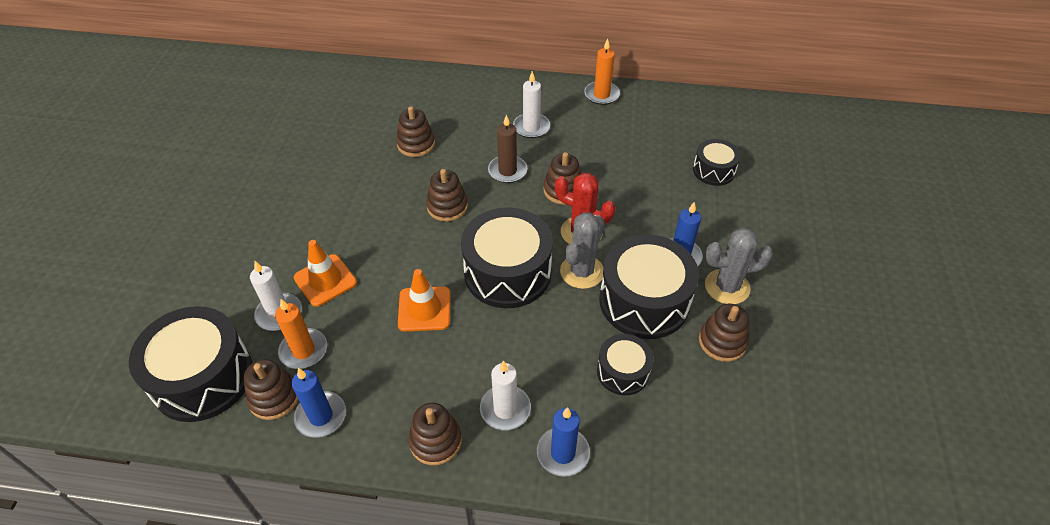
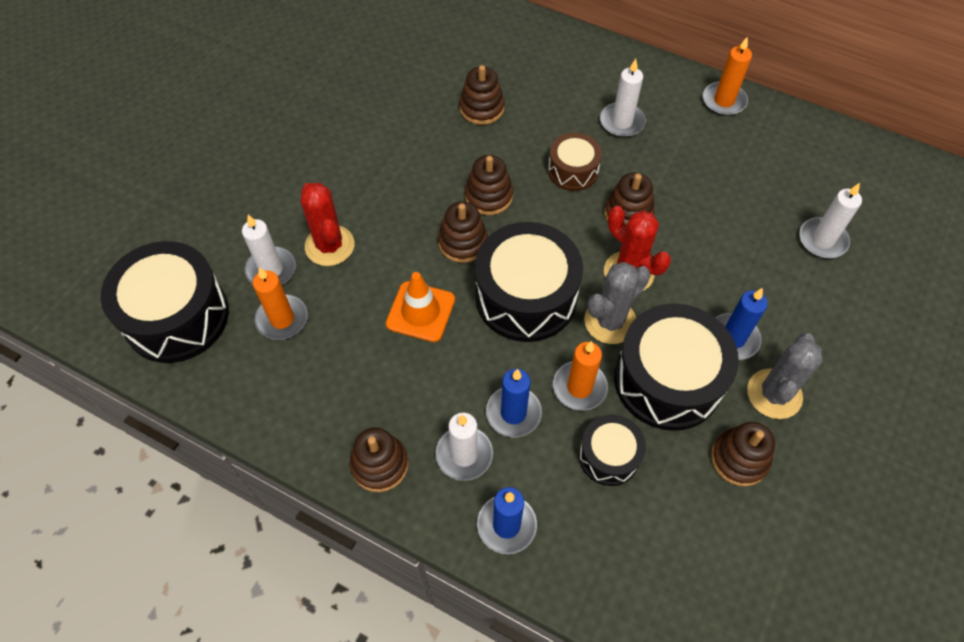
camera: 20 degrees right, 10 degrees up
(274, 397) = (237, 361): brown stacking toy -> brown stacking toy (463, 242)
(321, 416) = (275, 397): blue candle -> blue candle (513, 413)
(325, 280) = (329, 246): orange traffic cone -> red cactus
(507, 171) = (573, 171): brown candle -> brown drum
(578, 327) = (579, 387): none -> orange candle
(713, 170) = (822, 240): black drum -> white candle
(727, 287) = (774, 394): grey cactus -> grey cactus turned 75 degrees counterclockwise

